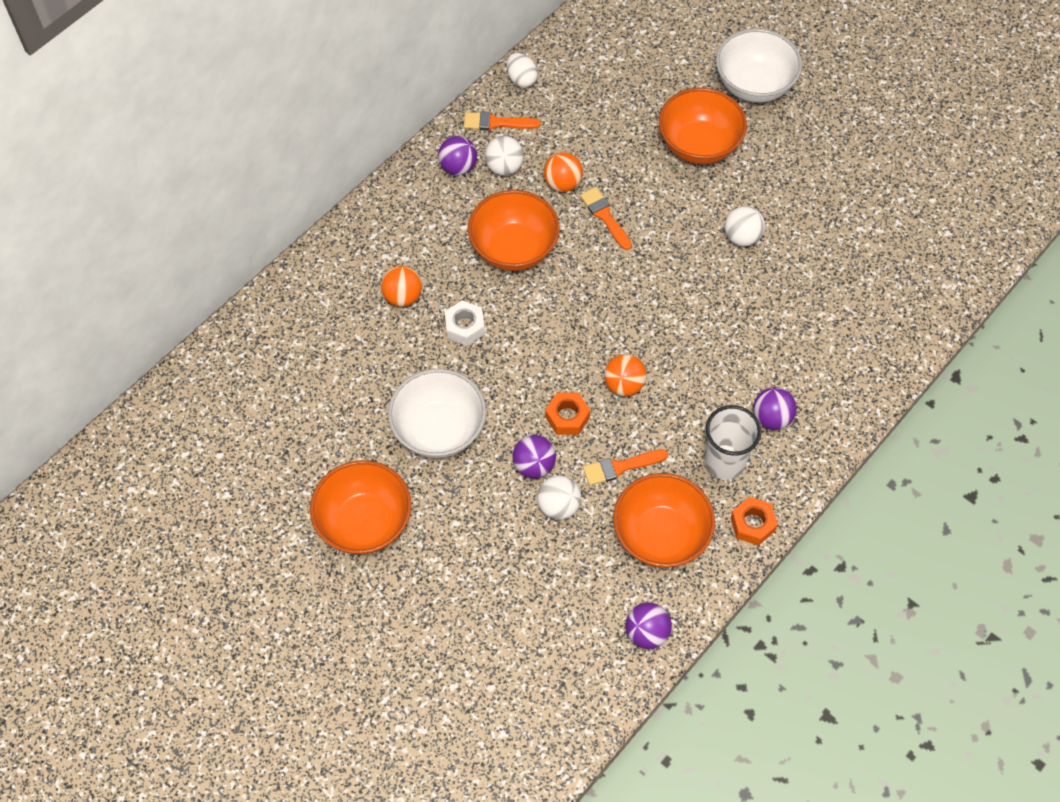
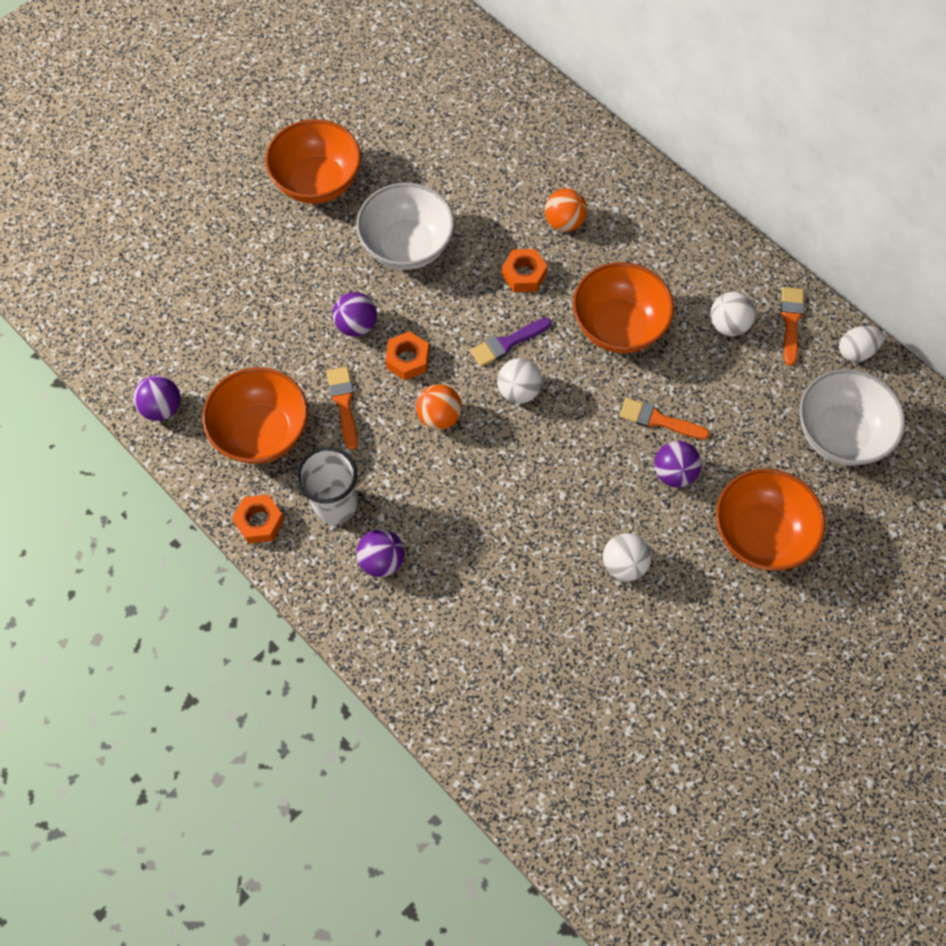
camera: 95 degrees right, 5 degrees up
(458, 167) = (728, 280): purple ball -> purple ball (674, 473)
(465, 326) = (524, 275): white nut -> orange nut
(540, 335) = (507, 343): none -> purple brush
(558, 506) = (309, 343): white ball -> white ball (518, 391)
(562, 183) = (705, 381): orange ball -> none
(605, 216) = (658, 420): orange brush -> orange brush turned 135 degrees counterclockwise
(754, 85) = (856, 613): white bowl -> white bowl (839, 434)

